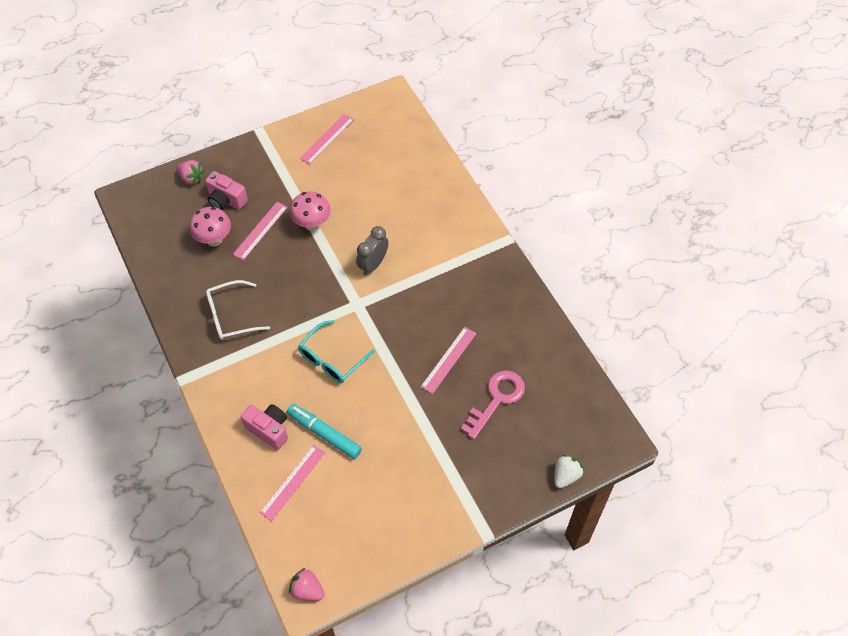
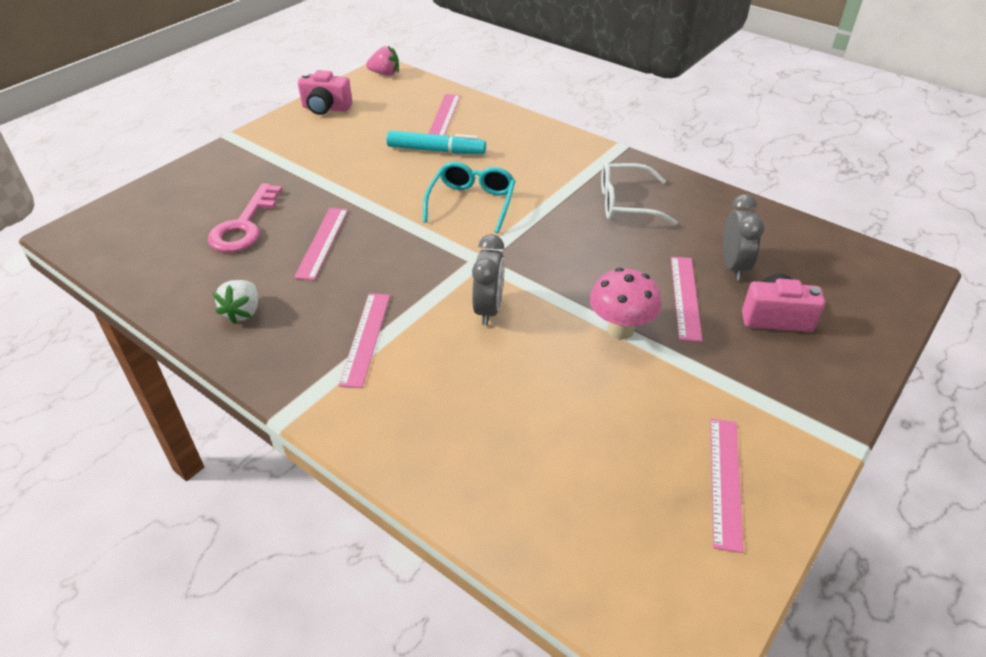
camera: 155 degrees right, 15 degrees down
(191, 178) = (860, 328): pink strawberry -> none
(214, 240) = (733, 266): pink mushroom -> grey clock
(231, 316) = (625, 203): white glasses -> white glasses turned 135 degrees counterclockwise
(269, 430) = (496, 139): pink camera -> pink camera (326, 108)
(449, 271) = (365, 338): none -> pink ruler
(566, 476) = (143, 190): white strawberry -> white strawberry (243, 312)

